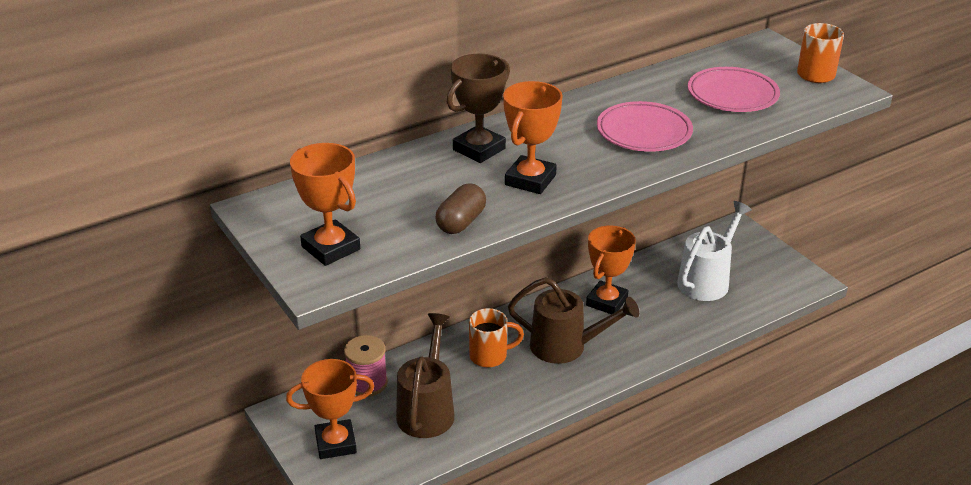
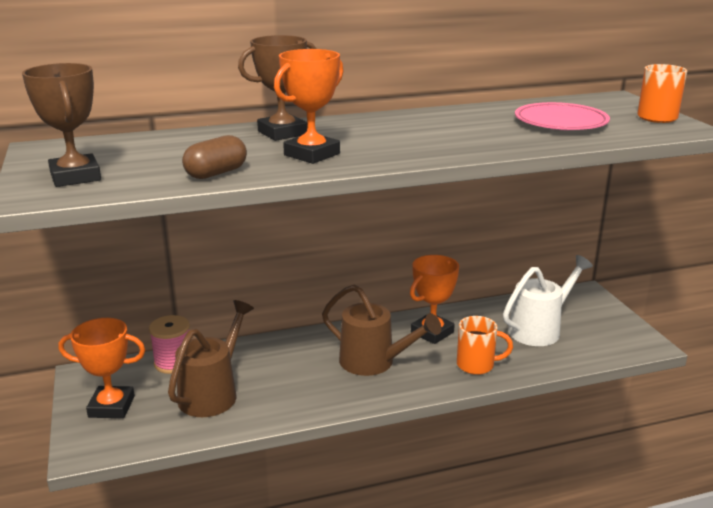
camera: 15 degrees right, 10 degrees down
(331, 248) = (75, 177): orange trophy -> brown trophy
(490, 356) = (297, 359): orange mug -> orange mug (477, 365)
(644, 132) = (452, 136): pink plate -> none

